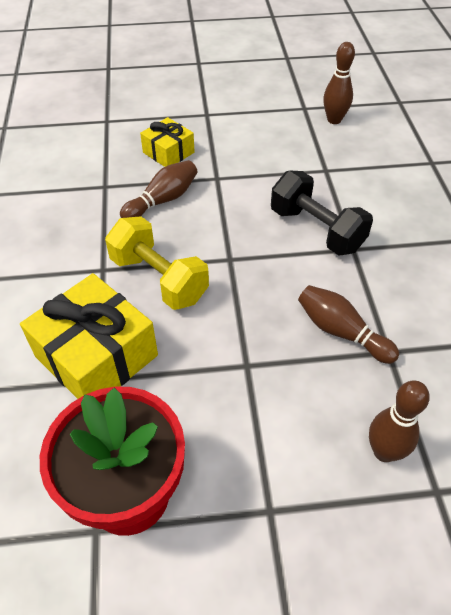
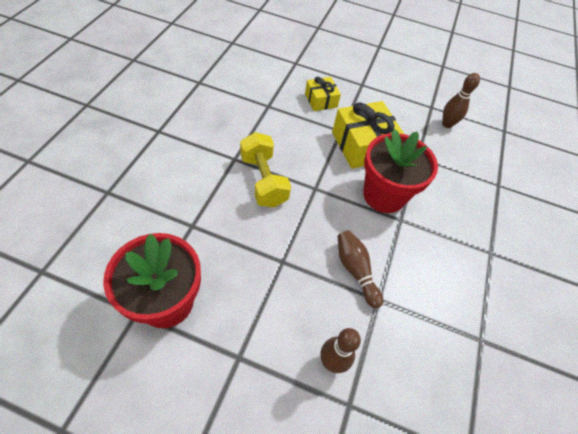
camera: 20 degrees right, 5 degrees up
(96, 356) = (198, 210): yellow gift -> yellow gift (363, 145)
(162, 200) = (297, 130): brown bowling pin -> none
(316, 230) = (384, 195): black dumbbell -> red flower pot

